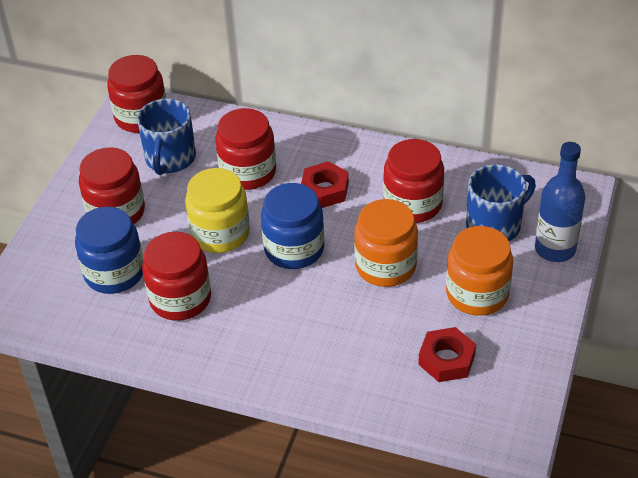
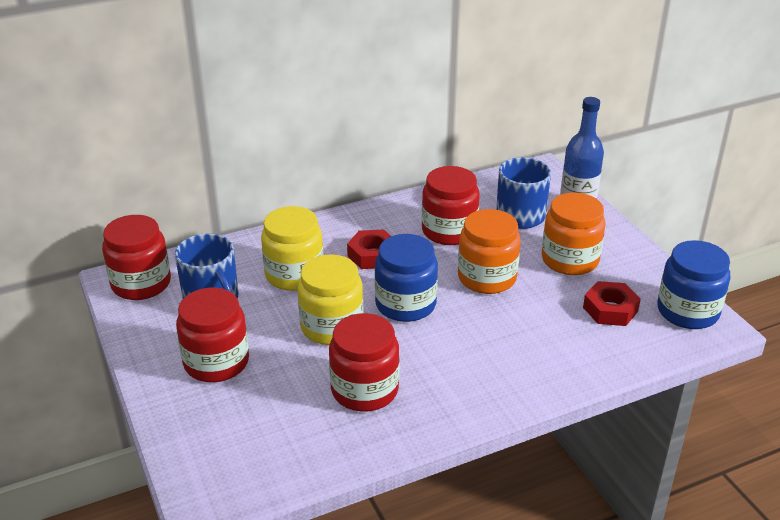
camera: 45 degrees left, 10 degrees down
(114, 273) = (279, 406): blue jar -> blue jar (687, 311)
(248, 172) = (294, 274): red jar -> yellow jar

